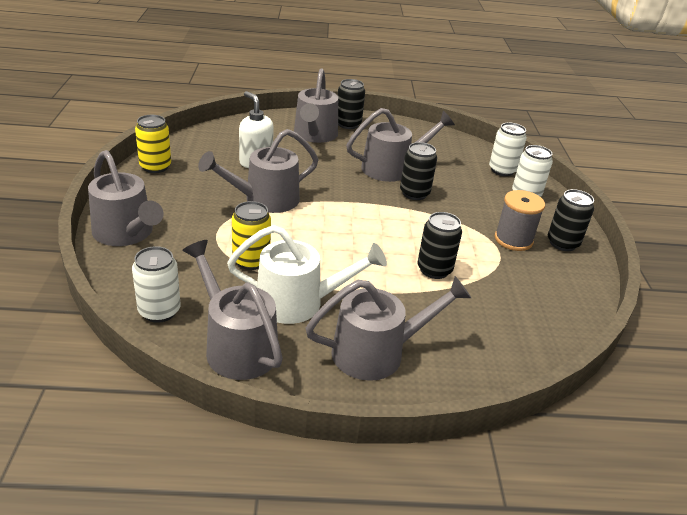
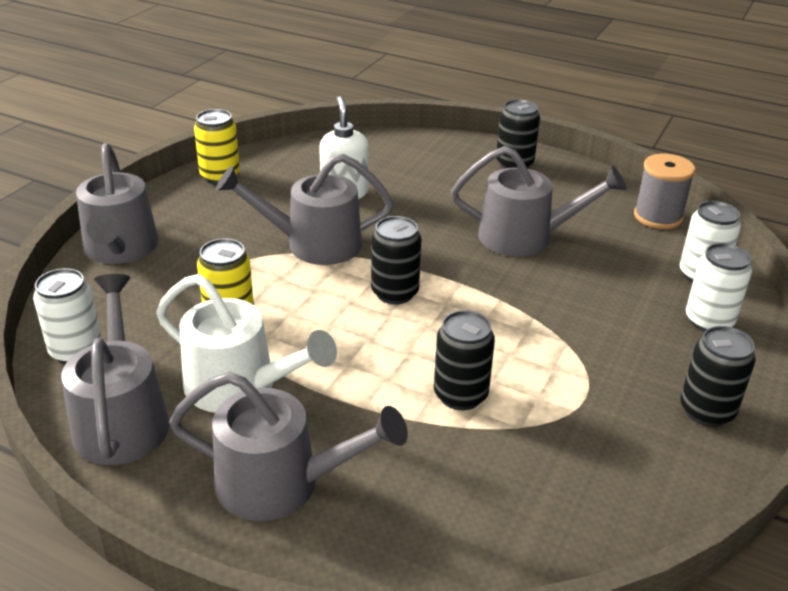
camera: 30 degrees right, 0 degrees up
(314, 135) = (453, 171): grey watering can -> none
(414, 193) = (527, 280): black can -> black can (395, 293)
(513, 240) = (625, 384): grey spool -> grey spool (658, 217)

